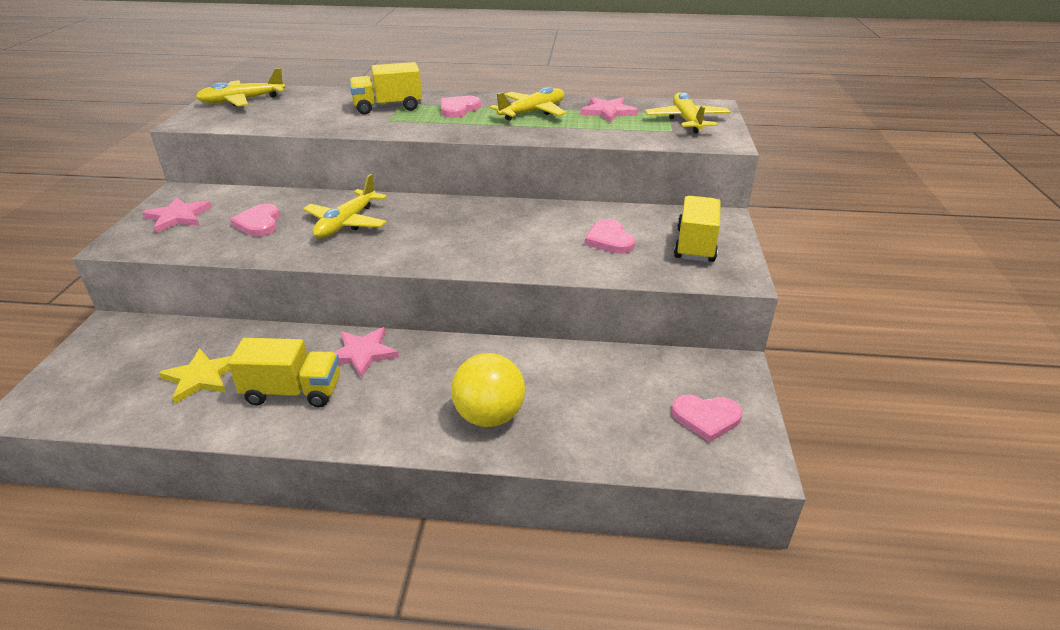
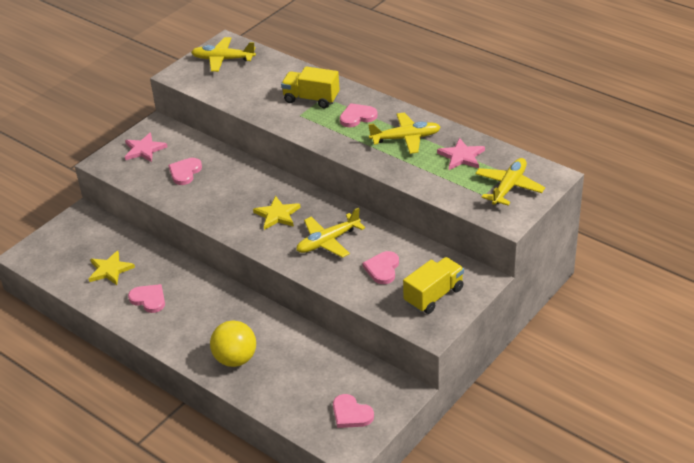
camera: 35 degrees right, 5 degrees up
(293, 392) = (149, 299): yellow truck -> pink heart
(346, 223) = (234, 191): yellow plane -> yellow plane (328, 241)
(362, 353) = (200, 289): pink star -> none
(426, 229) = (277, 215): none -> yellow star

